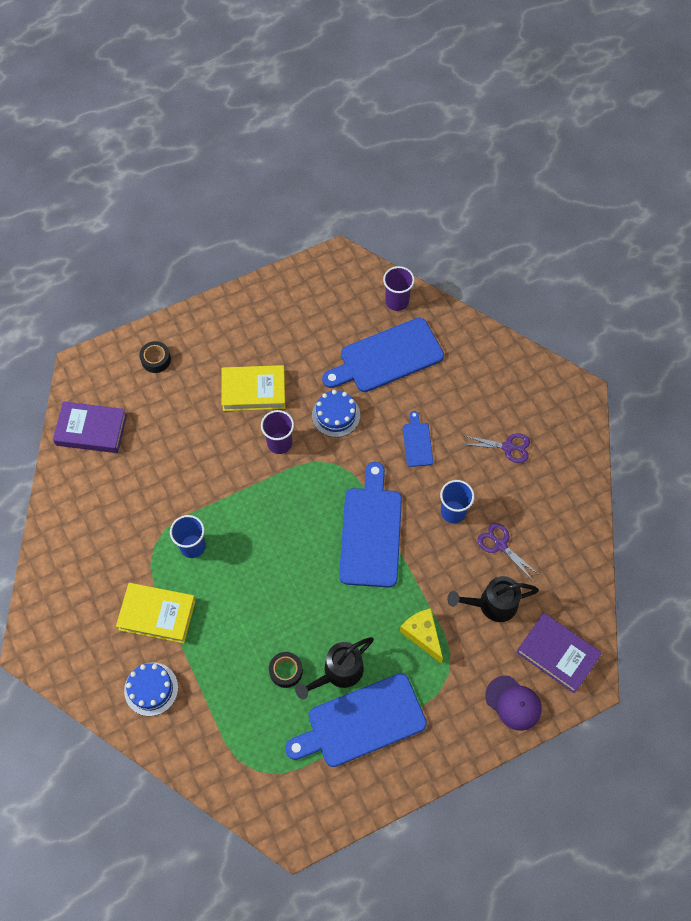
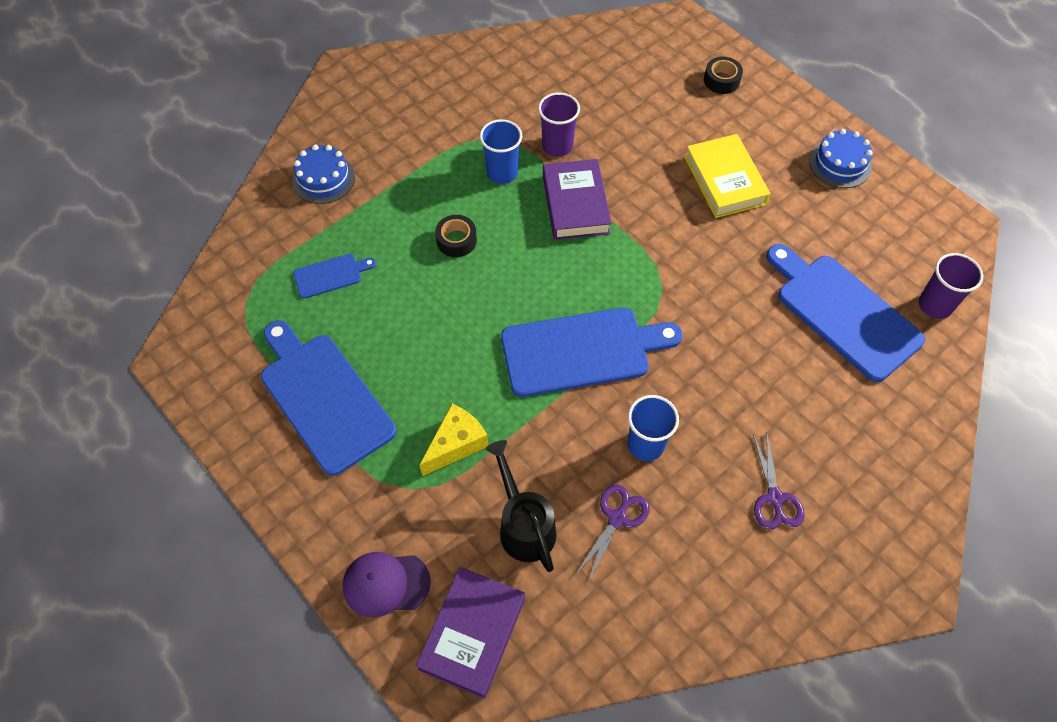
camera: 75 degrees right, 5 degrees down
(91, 430) = (609, 49): purple book -> purple book (575, 204)
(157, 614) = (411, 162): yellow book -> none
(279, 443) = (666, 223): purple cup -> purple cup (557, 146)
(286, 671) = (372, 301): black tape -> black tape (456, 240)
(336, 415) = (730, 274): blue cake -> blue cake (840, 164)
(338, 672) = (382, 357): black watering can -> none
(417, 442) = (732, 377): blue cutting board -> blue cutting board (331, 275)
(513, 703) = (386, 584): purple cap -> purple cap turned 60 degrees clockwise

